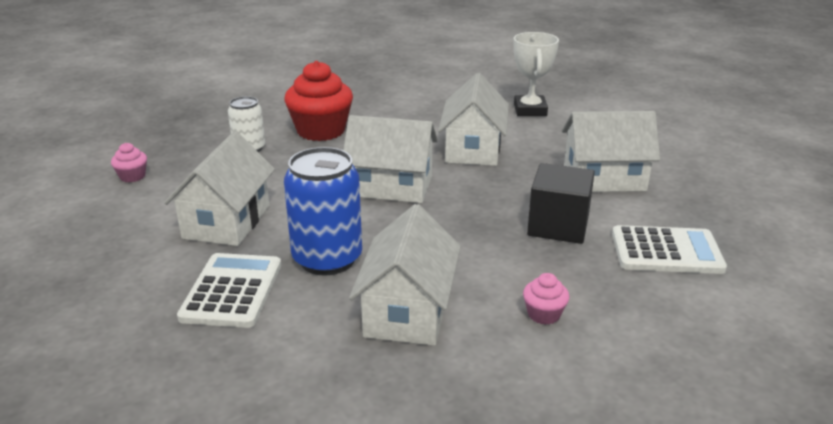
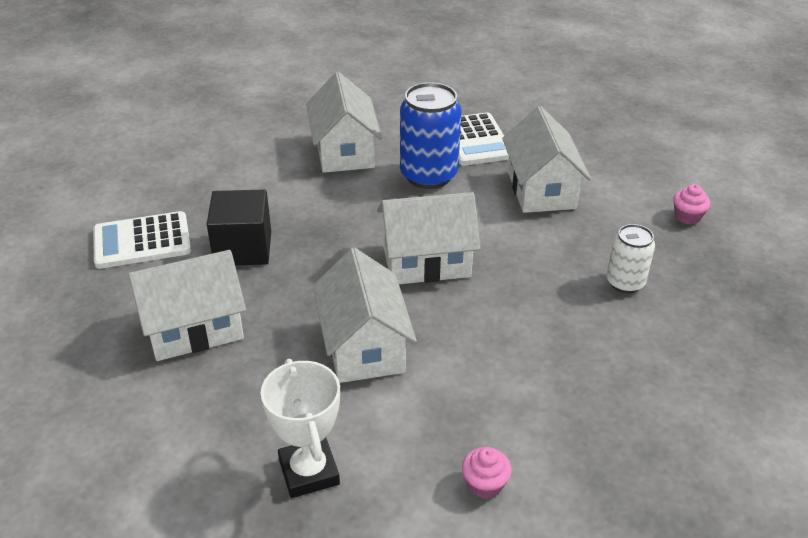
camera: 160 degrees right, 10 degrees up
(321, 131) = (576, 336): red cupcake -> none
(544, 314) = (247, 168): pink cupcake -> pink cupcake (485, 484)

